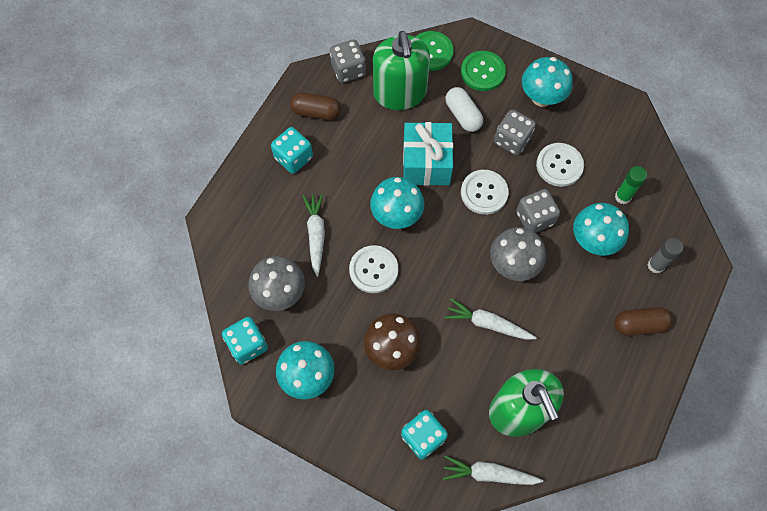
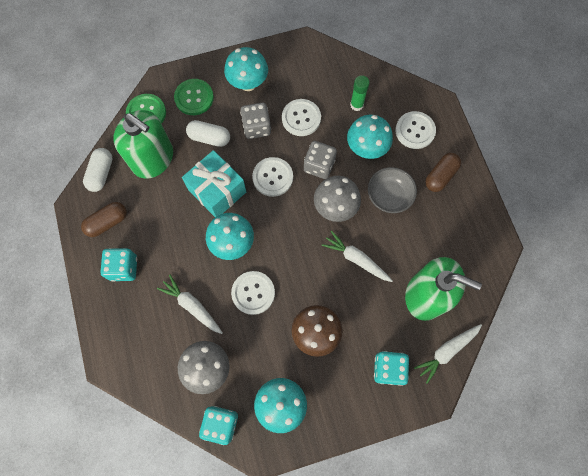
camera: 45 degrees left, 5 degrees up
(348, 70) = (101, 173): grey dice -> white capsule
(488, 324) = (356, 259): white carrot -> white carrot turned 60 degrees clockwise
(572, 299) = (389, 196): none -> grey bowl
(656, 265) = (415, 131): grey glue stick -> white button

